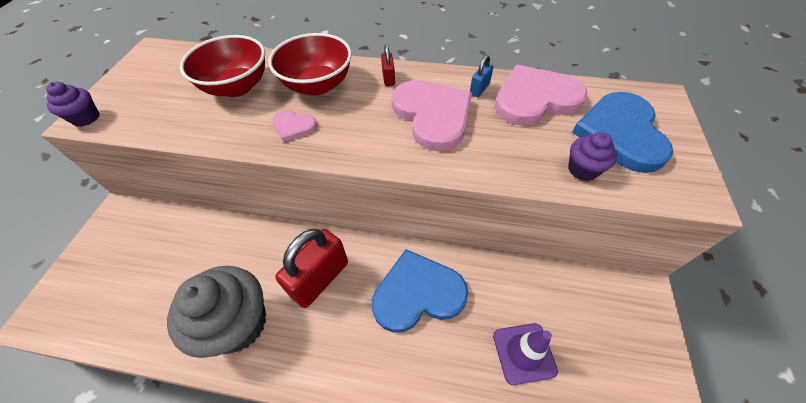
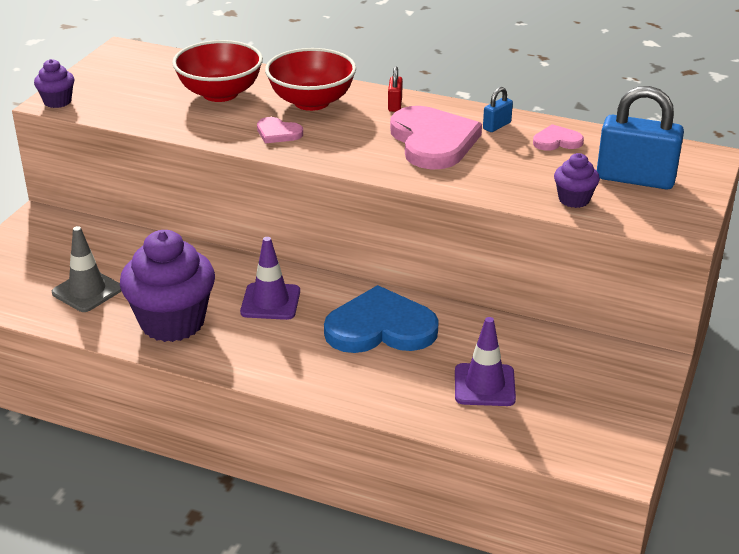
camera: 10 degrees right, 20 degrees down
(159, 296) = (87, 291): none -> grey traffic cone
(238, 323) = (172, 322): grey cupcake -> purple cupcake
(320, 279) = (270, 302): red padlock -> purple traffic cone
(535, 99) = (557, 141): pink heart -> pink heart, size x0.47
(620, 133) = (635, 179): blue heart -> blue padlock

